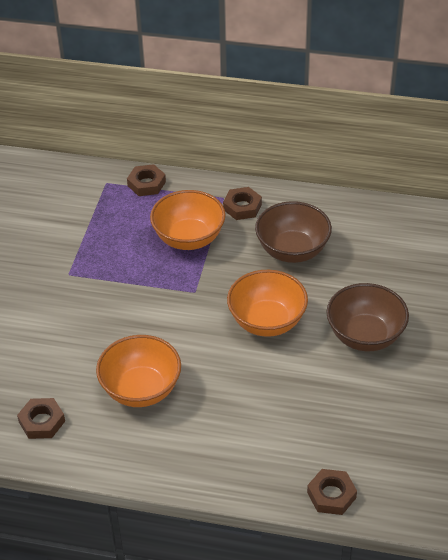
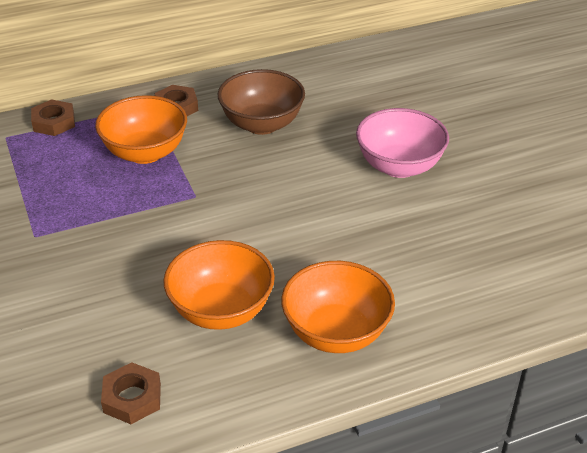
camera: 35 degrees left, 5 degrees down
(267, 322) = (295, 192): orange bowl -> orange bowl (336, 333)
(331, 495) = (507, 315): brown nut -> none
(365, 336) = (399, 166): brown bowl -> pink bowl

